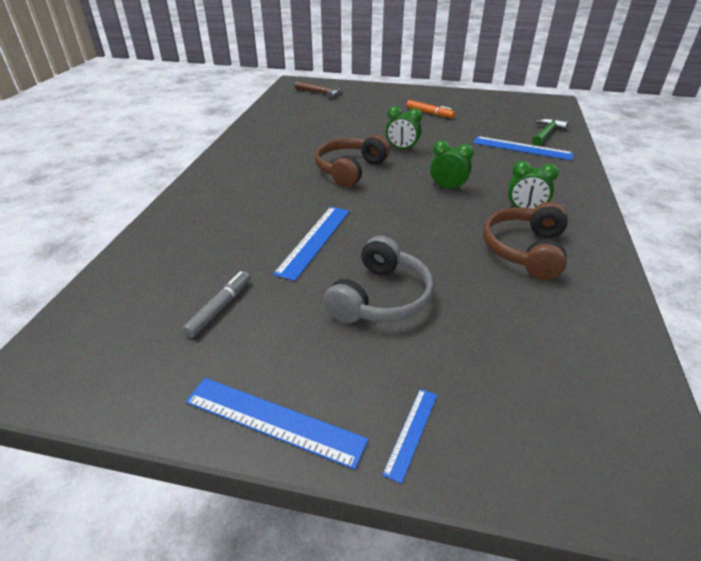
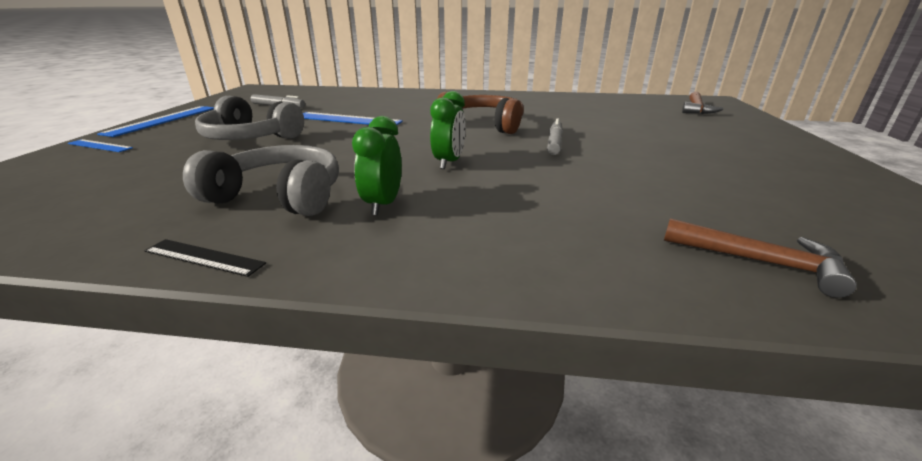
camera: 85 degrees right, 10 degrees down
(402, 149) = (554, 143): green clock -> grey marker
(429, 113) = (714, 157): orange marker -> none
(522, 148) = (633, 223): blue ruler -> none
(525, 250) = (279, 196): brown headphones -> grey headphones
(546, 134) = (760, 262): green hammer -> brown hammer
(610, 261) = (204, 257): none -> black ruler

